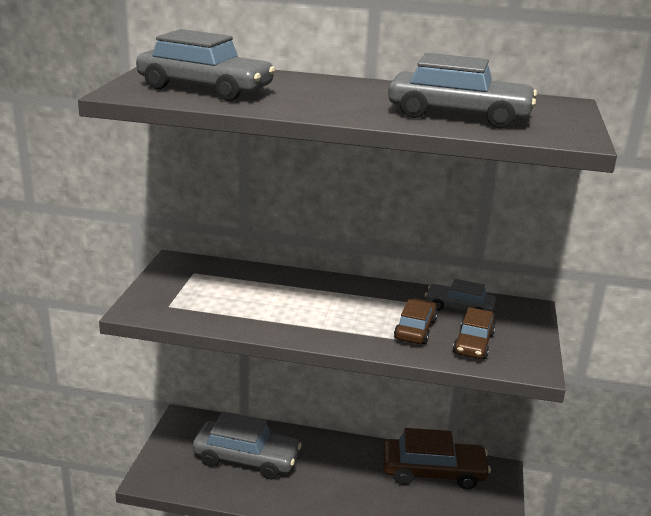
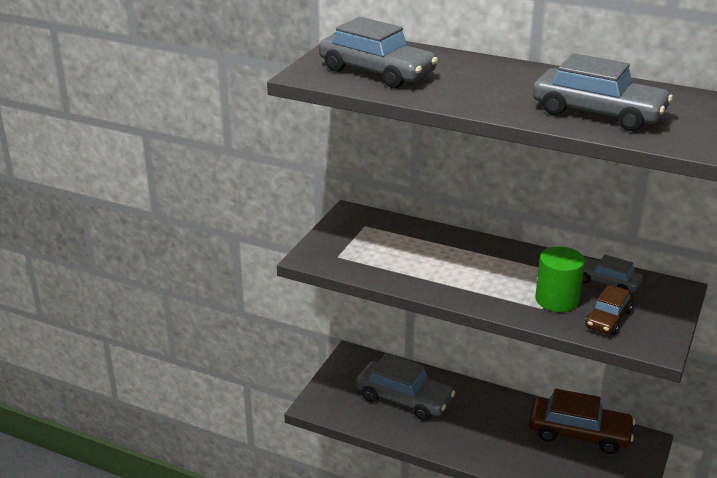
camera: 15 degrees right, 5 degrees up
(415, 329) = (557, 300): brown car -> green cylinder

